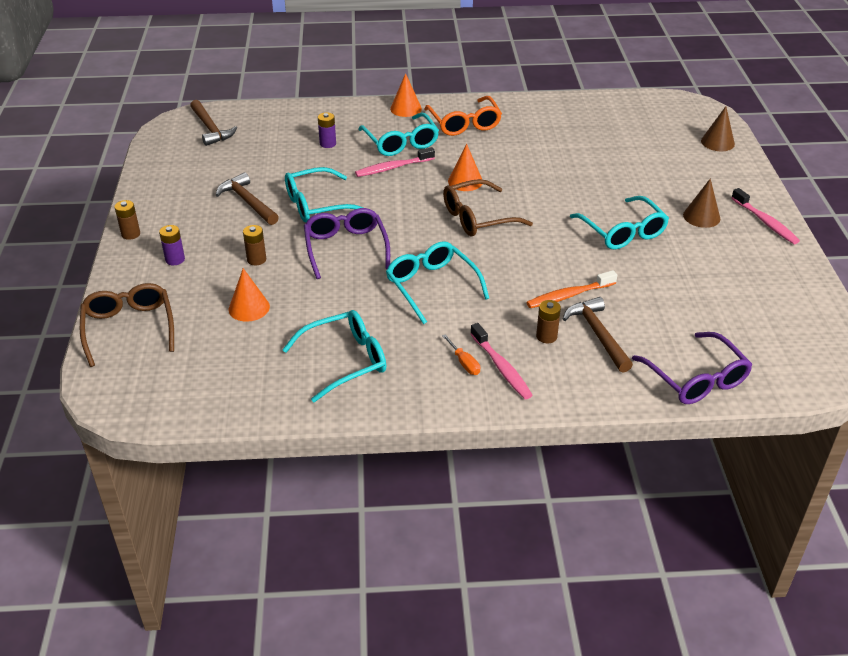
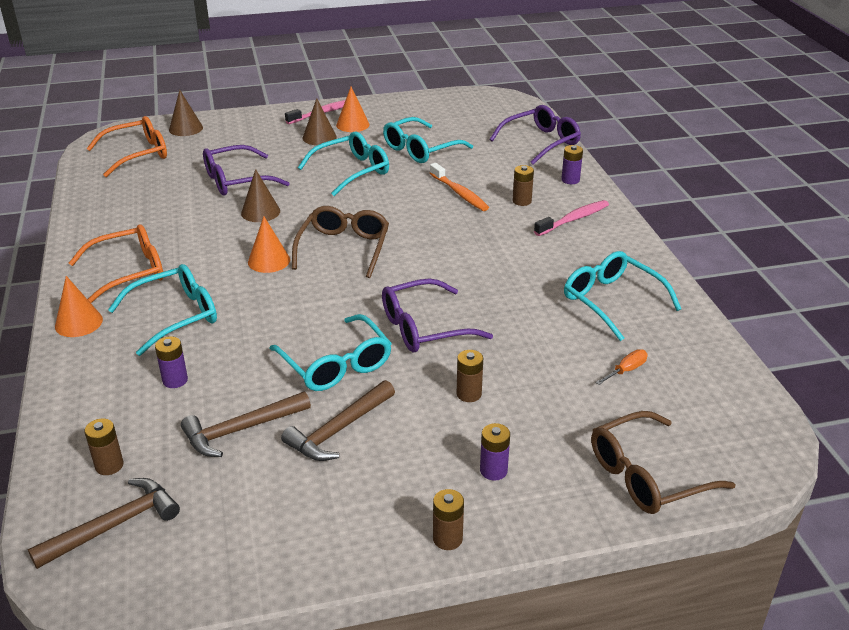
camera: 100 degrees left, 5 degrees down
(249, 308) = (562, 381): orange cone -> orange cone (352, 124)
(259, 125) = (109, 465): none -> brown battery
(392, 168) = (240, 315): pink toothbrush -> none
(431, 286) = (473, 264): turquoise glasses -> turquoise glasses (420, 150)
(464, 363) = (578, 237): orange screwdriver -> orange screwdriver (626, 370)
(477, 218) = (344, 248): brown glasses -> brown glasses turned 135 degrees counterclockwise
(546, 179) = (260, 212): none -> brown cone
(593, 384) = (570, 180): none -> purple battery
(597, 334) = (508, 179): brown hammer -> brown hammer (241, 430)
(606, 168) = (235, 180): none -> purple glasses
(661, 121) = (138, 154): none -> orange glasses

